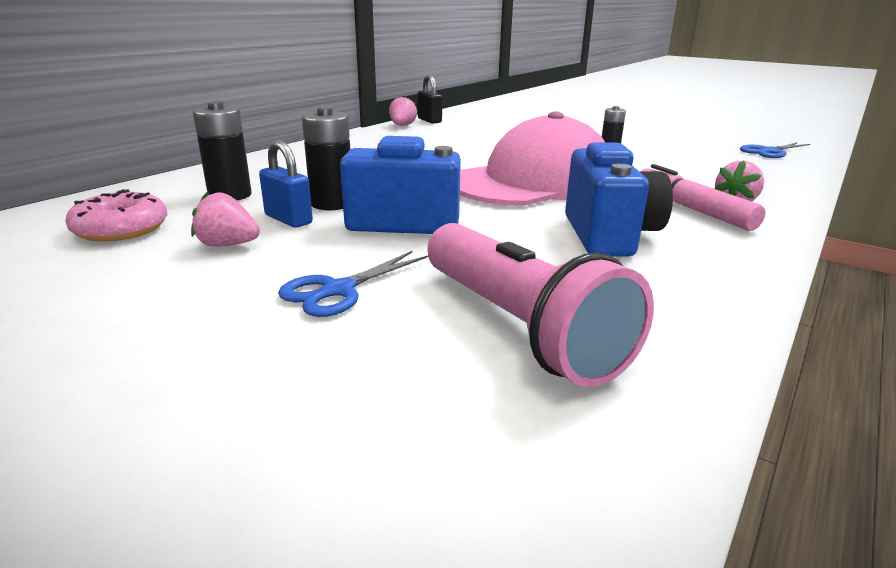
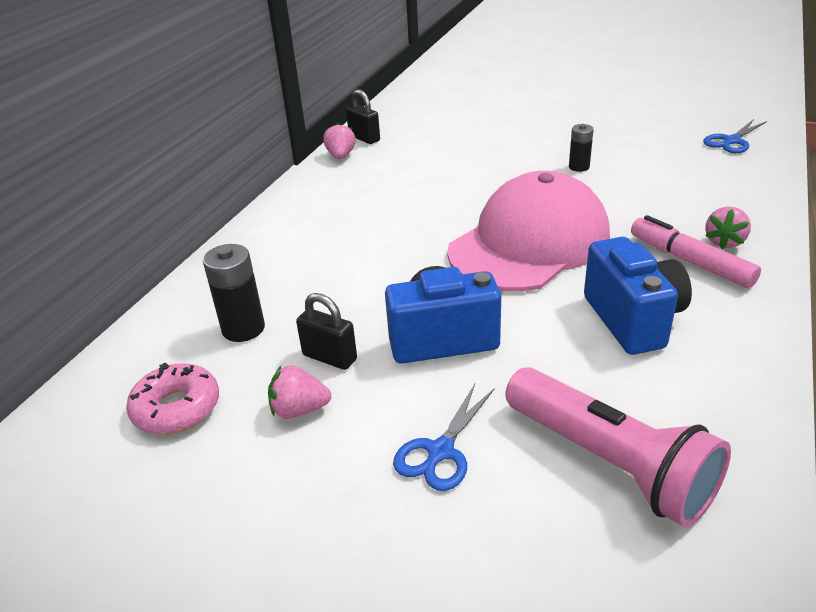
camera: 10 degrees left, 10 degrees up
(288, 219) = (329, 357): blue padlock -> black padlock
(332, 203) = (355, 321): black battery -> none

